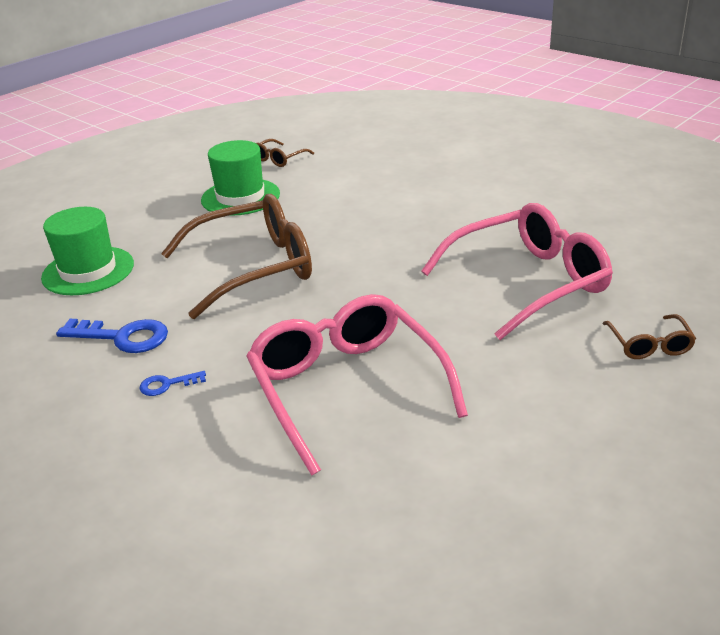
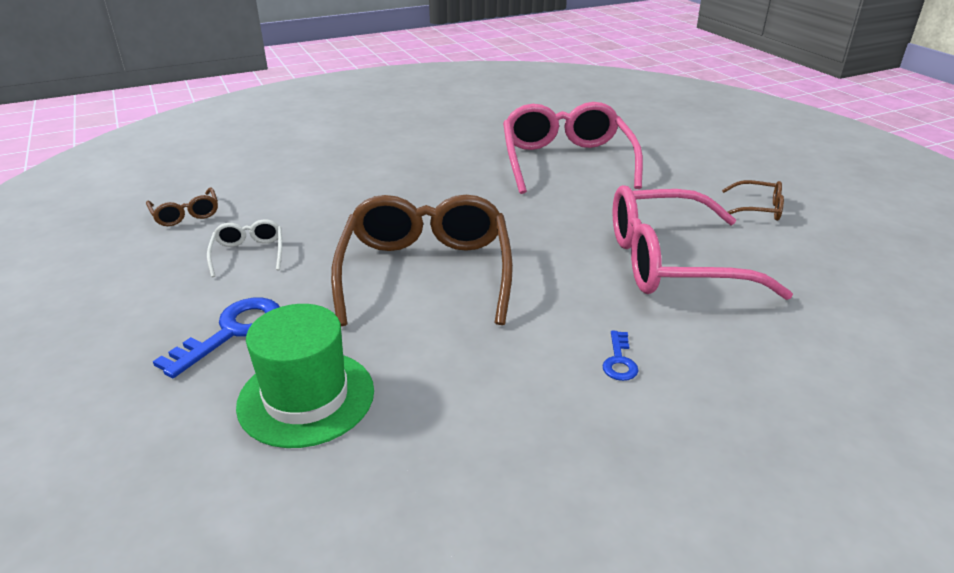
camera: 70 degrees left, 0 degrees up
(123, 337) = (503, 383): blue key -> blue key (232, 332)
(240, 197) = (249, 253): green hat -> white glasses
(649, 345) = (672, 148): brown glasses -> brown glasses (757, 209)

